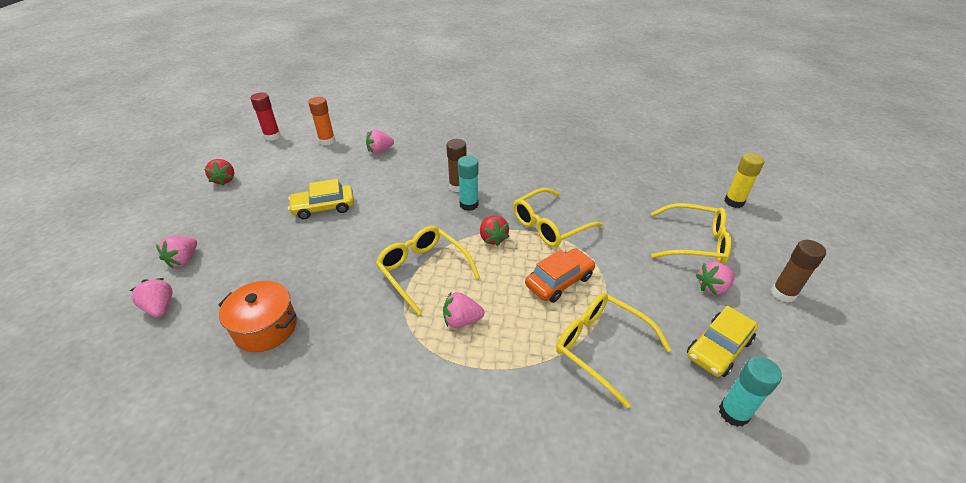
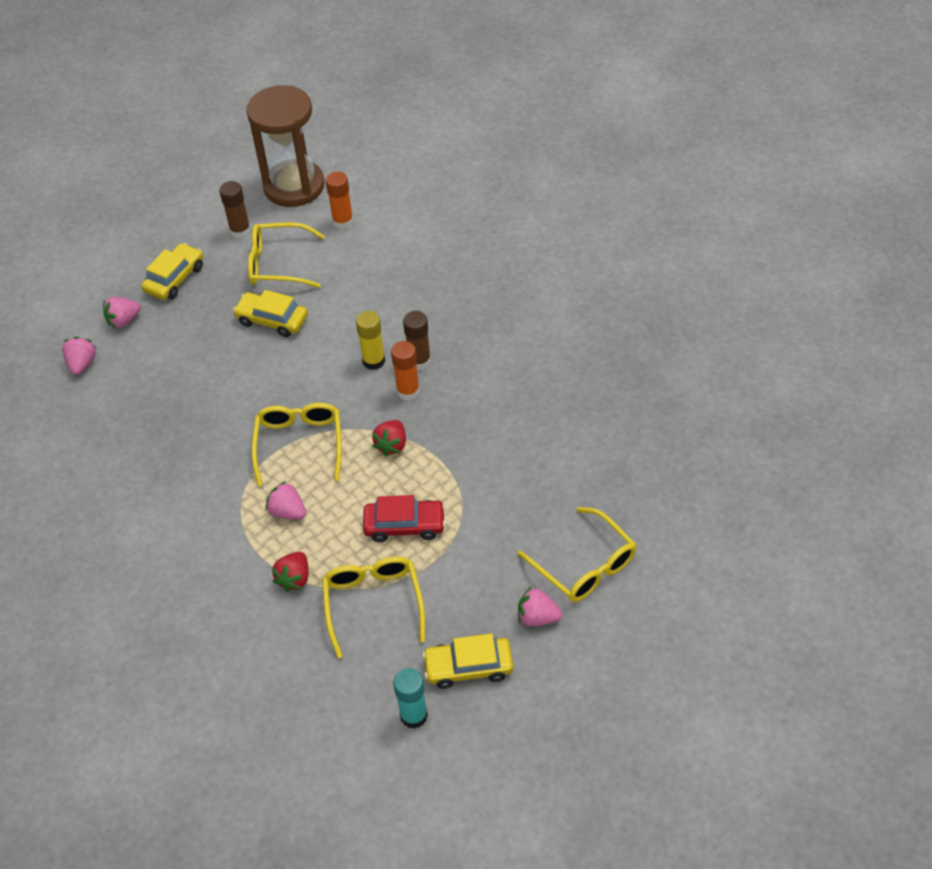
camera: 40 degrees right, 10 degrees up
(214, 215) = (175, 278): none -> yellow car
(224, 180) = (210, 233): red strawberry -> red strawberry (294, 579)
(266, 328) = (142, 428): orange pot -> none
(272, 136) = (294, 186): red glue stick -> brown hourglass
(380, 151) = (385, 266): pink strawberry -> none
(469, 205) = (408, 391): turquoise glue stick -> orange glue stick
(550, 225) = (461, 462): yellow glasses -> yellow glasses (279, 264)
(559, 281) = (404, 525): orange car -> red car
(734, 202) = (697, 548): yellow glue stick -> yellow glue stick (374, 361)
(783, 293) = (598, 665): brown glue stick -> brown glue stick (240, 231)

